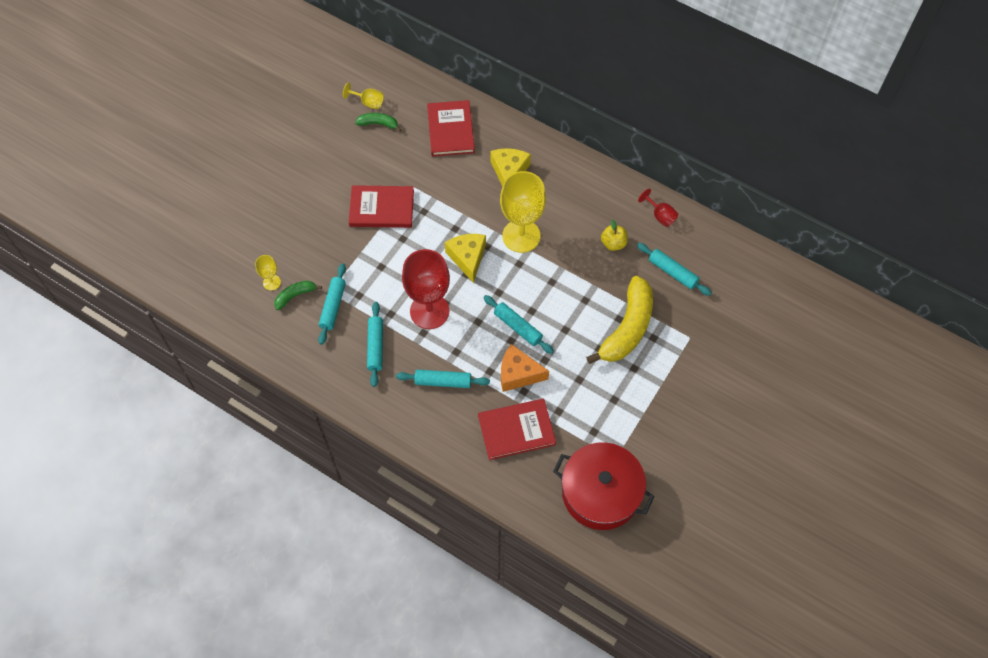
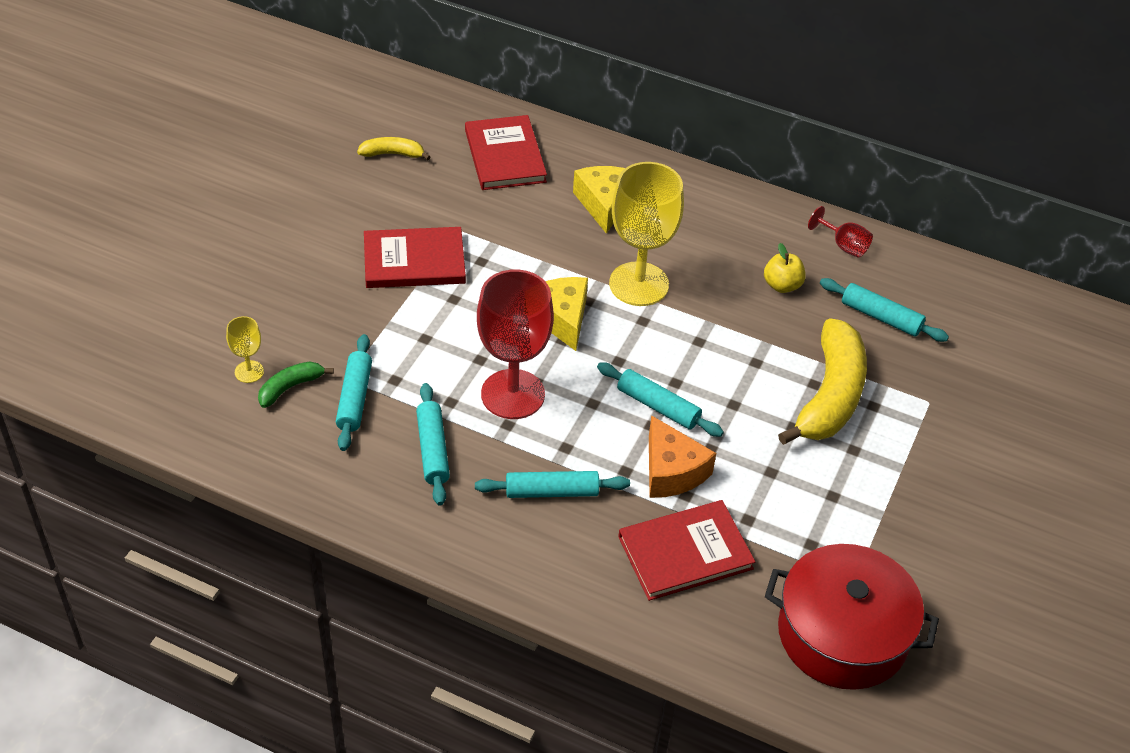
camera: 10 degrees left, 15 degrees down
(368, 102) = (373, 128): yellow goblet -> none
(378, 124) = (393, 154): green banana -> yellow banana
(518, 374) = (672, 471): orange cheese -> orange cheese turned 120 degrees counterclockwise

